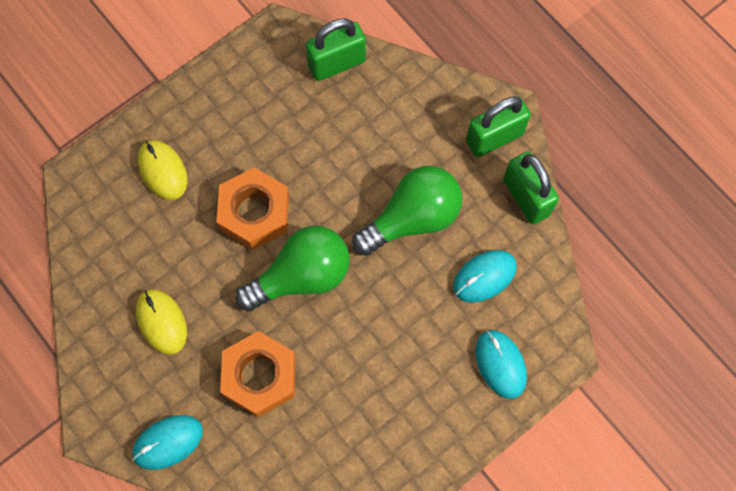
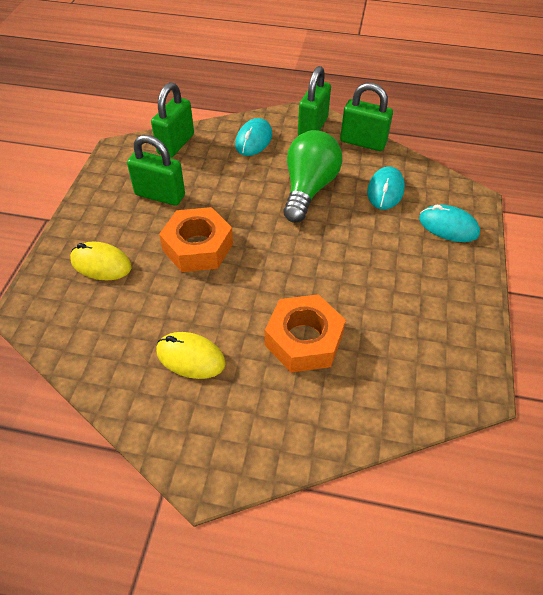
camera: 40 degrees left, 20 degrees down
(168, 442) = (278, 438): turquoise mouse -> turquoise mouse (253, 140)
(270, 124) = (160, 195): none -> green padlock
(301, 276) = (269, 261): green light bulb -> none

